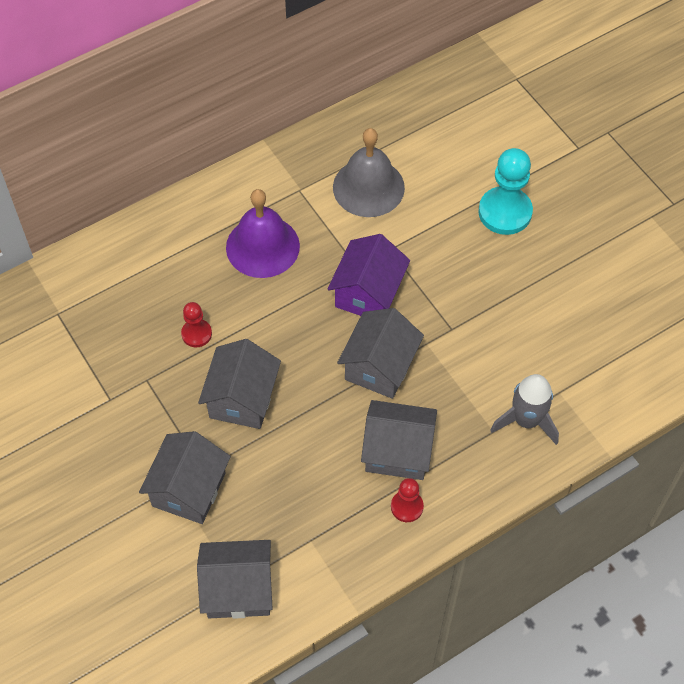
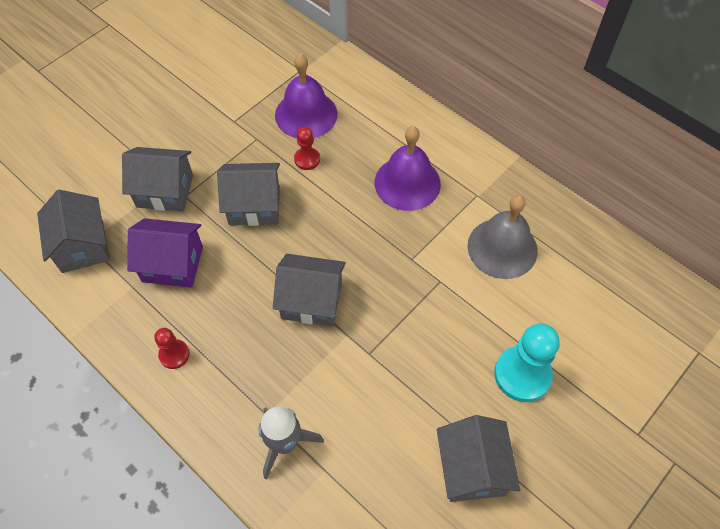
camera: 75 degrees right, 0 degrees up
(130, 321) = (306, 114): none -> purple bell
(368, 293) = (386, 274): purple house -> purple house (172, 264)
(397, 451) = (228, 335): grey house -> grey house (472, 468)

